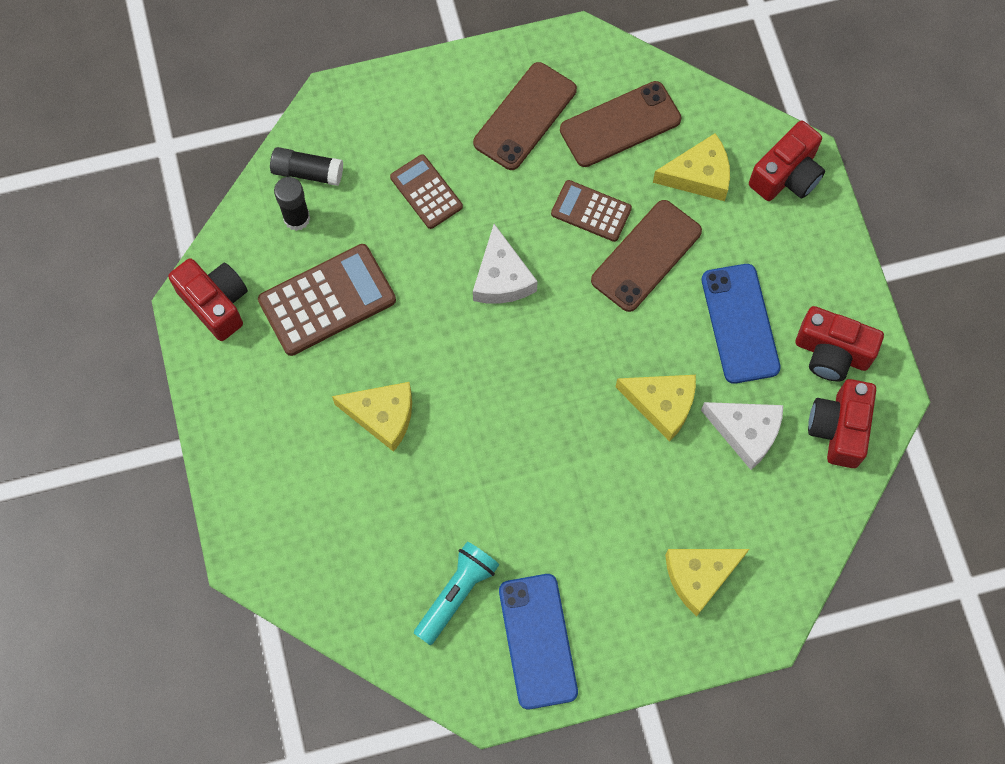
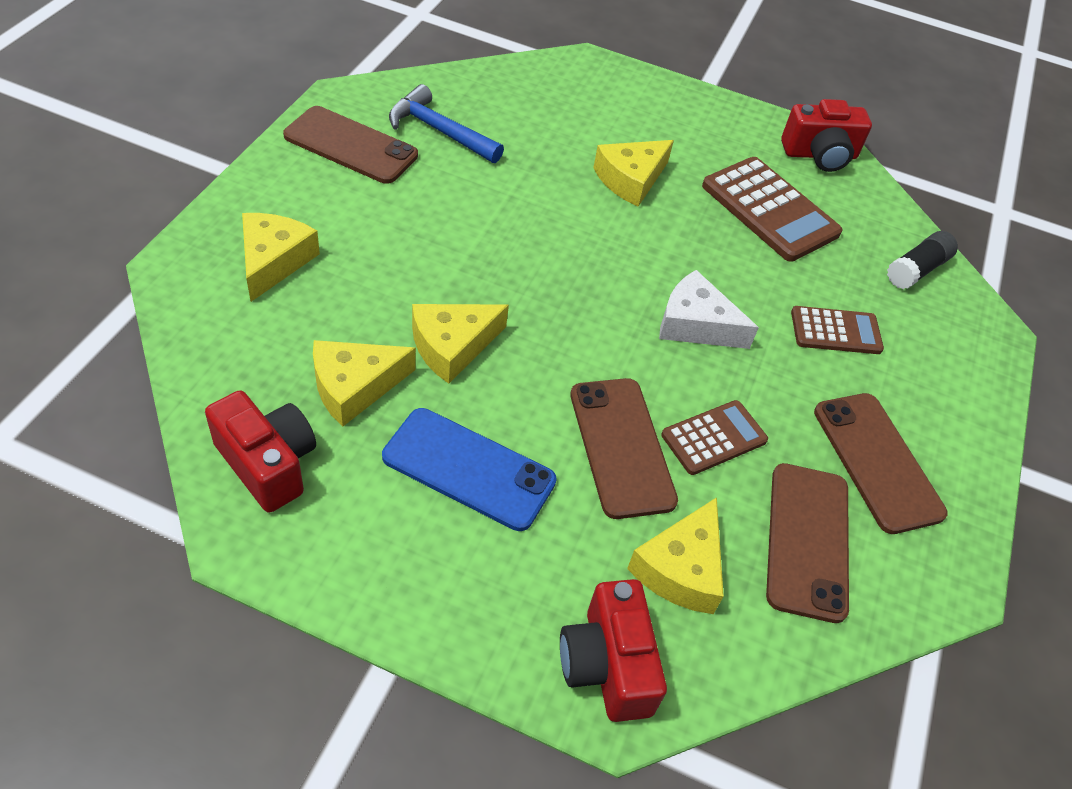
camera: 120 degrees right, 20 degrees down
(297, 218) = (870, 237): black glue stick -> none
(327, 300) = (769, 210): brown calculator -> brown calculator turned 45 degrees counterclockwise
(456, 594) = (440, 131): turquoise flashlight -> blue hammer
(538, 641) = (351, 146): blue phone -> brown phone
(746, 432) = (354, 387): white cheese -> yellow cheese
(832, 353) = (350, 526): red camera -> none

